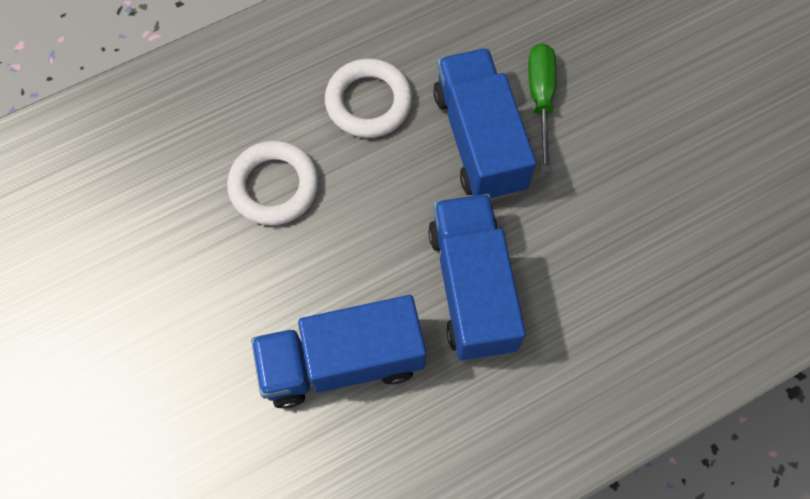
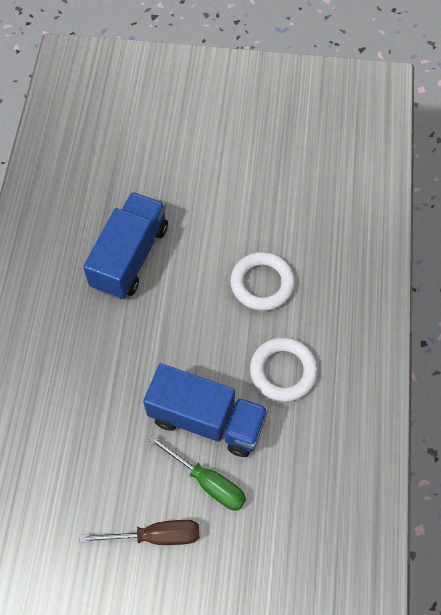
camera: 125 degrees right, 5 degrees down
(472, 288) = (116, 348): blue truck -> none
(628, 111) = (156, 536): none -> brown screwdriver

